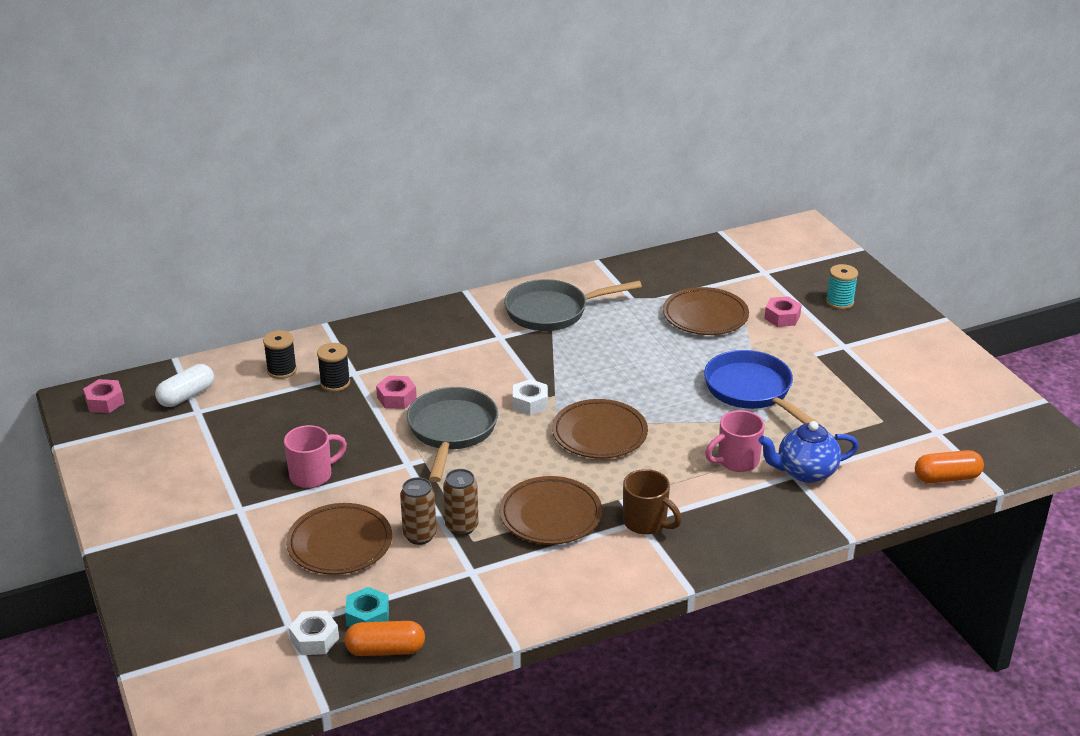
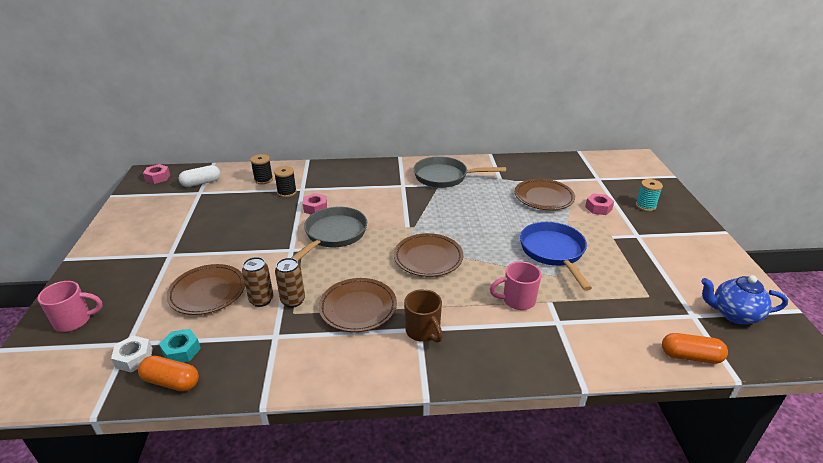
camera: 20 degrees right, 0 degrees up
(312, 475) = (229, 243): pink mug -> pink mug (74, 321)
(530, 403) = (395, 228): white nut -> none
(805, 472) = (568, 322): blue teapot -> blue teapot (734, 314)

